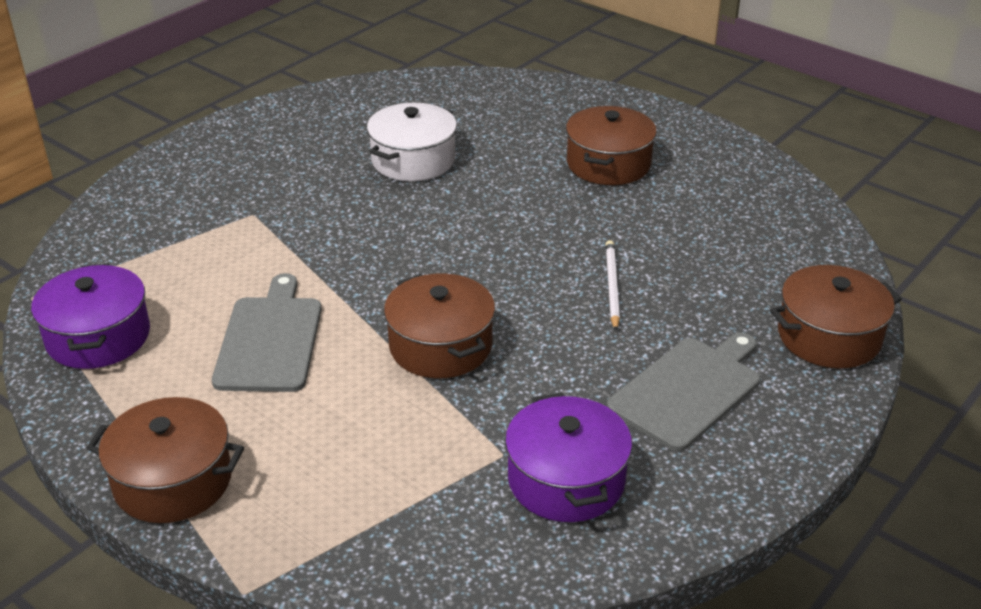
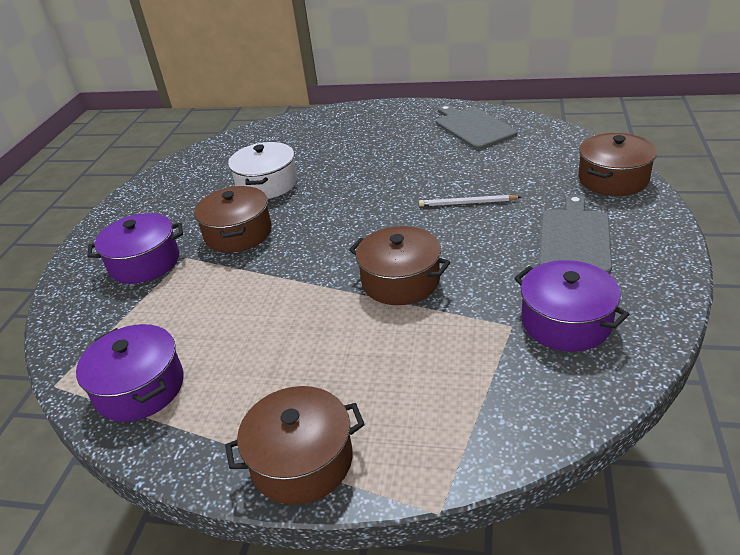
camera: 25 degrees left, 0 degrees up
(210, 202) = (144, 262): none -> purple pot
(269, 340) = (278, 329): grey cutting board -> grey cutting board (472, 127)
(608, 164) = (392, 142): brown pot -> brown pot (238, 233)
(612, 286) = (467, 203): white pencil -> white pencil turned 60 degrees counterclockwise

